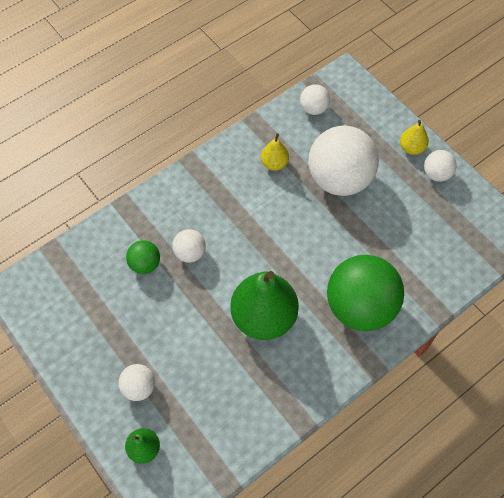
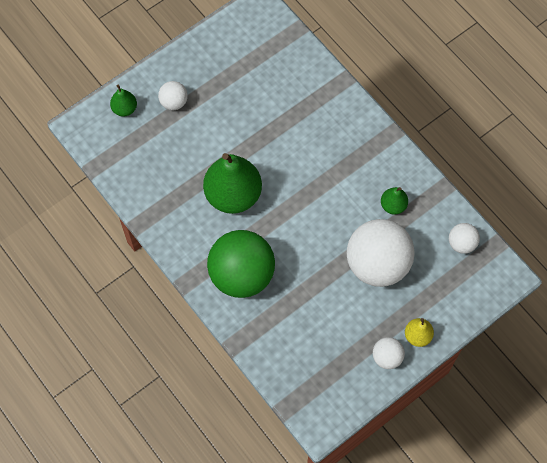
camera: 90 degrees right, 5 degrees up
(145, 264) = (284, 100): green ball -> none
(190, 253) = (295, 135): white ball -> none
(274, 163) = (393, 205): yellow pear -> green pear

